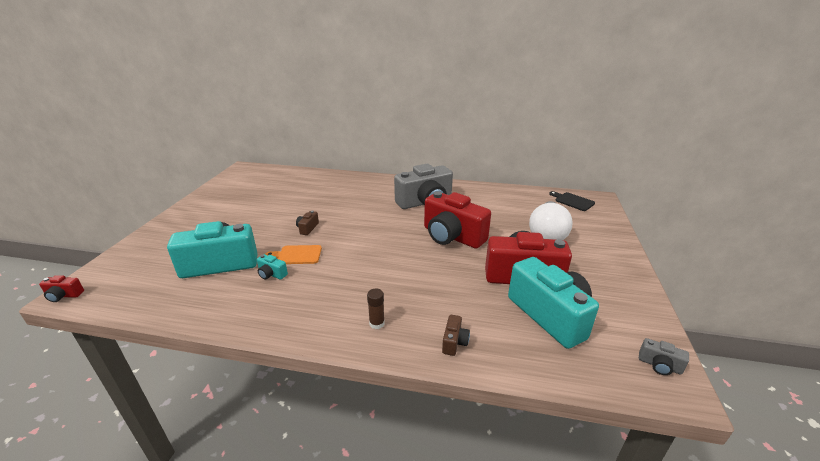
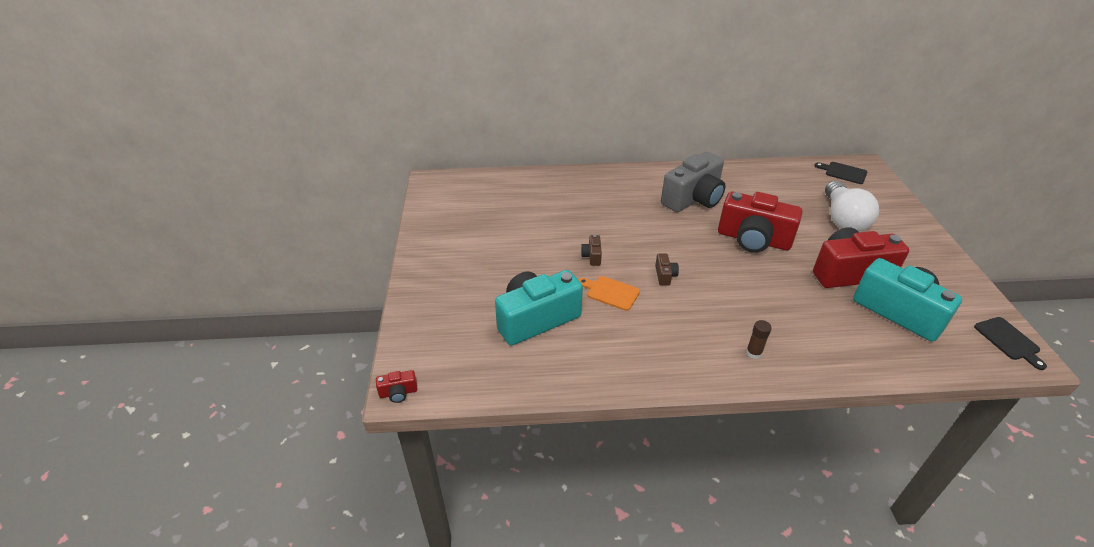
camera: 15 degrees left, 10 degrees up
(271, 274) = (604, 321): turquoise camera -> none
(297, 255) = (610, 292): orange cutting board -> orange cutting board turned 45 degrees clockwise
(454, 342) = (835, 356): brown camera -> brown camera (665, 275)
(659, 365) = (1008, 340): grey camera -> black cutting board

